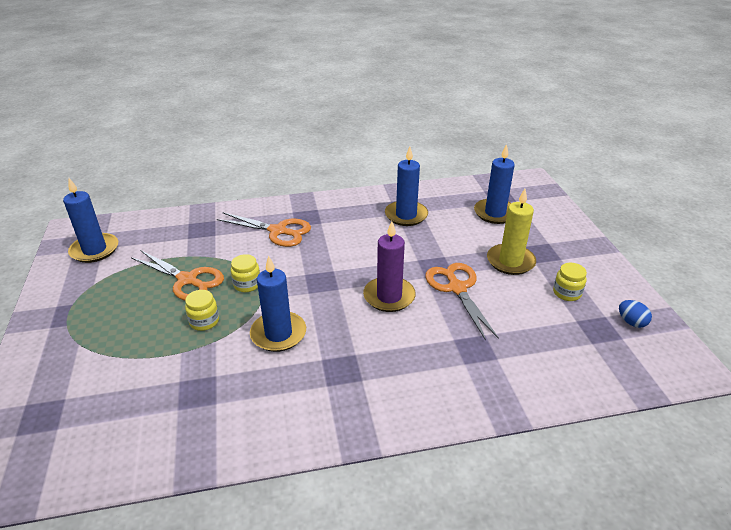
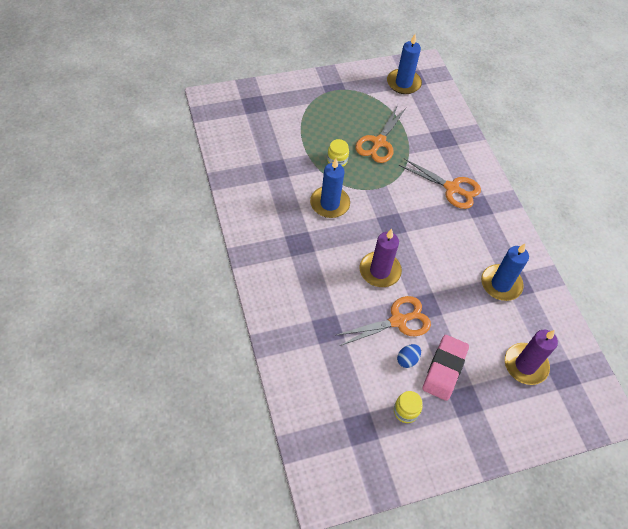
camera: 80 degrees right, 20 degrees up
(247, 284) = (379, 178): yellow jar -> none
(278, 231) = (452, 188): orange scissors -> orange scissors turned 75 degrees counterclockwise
(495, 213) = (525, 365): blue candle -> purple candle
(510, 261) = (444, 369): yellow candle -> pink eraser
(631, 322) = (373, 459): blue egg -> blue egg (407, 360)

